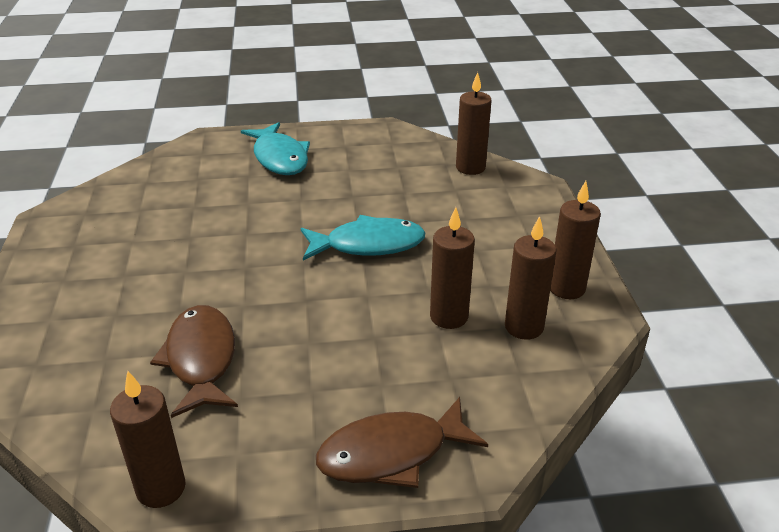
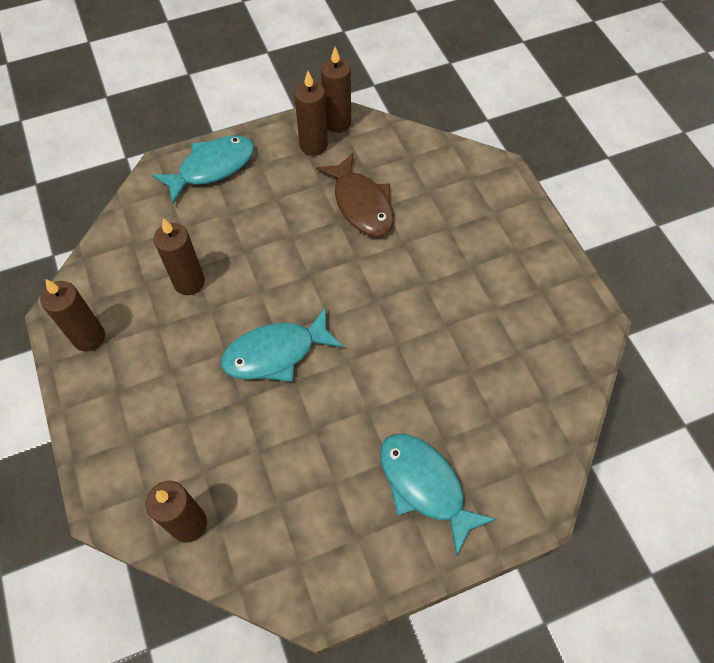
camera: 165 degrees right, 25 degrees up
(391, 454) = (212, 168): brown fish -> turquoise fish
(524, 327) = (128, 285): brown candle -> brown candle (313, 145)

